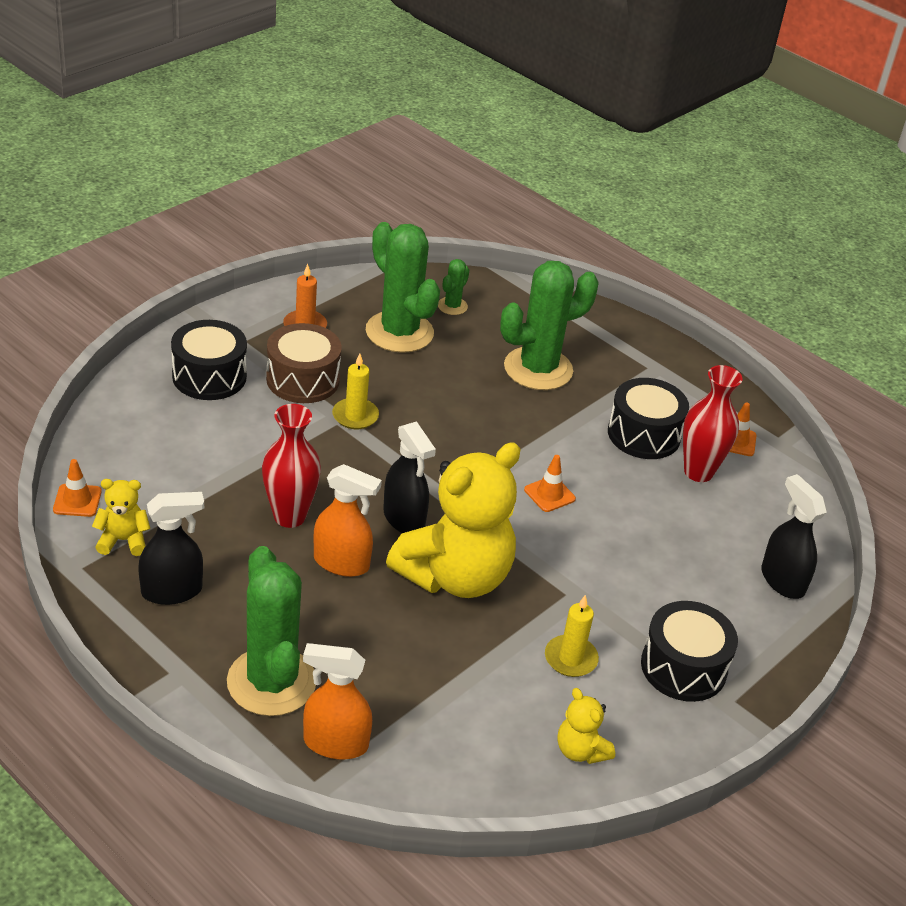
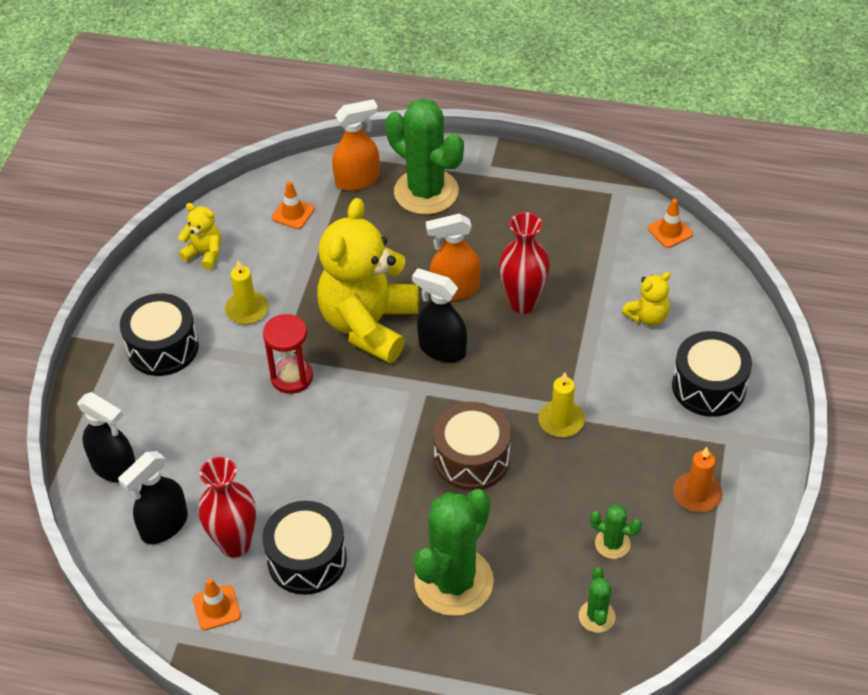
camera: 155 degrees right, 10 degrees up
(123, 540) = (609, 223): yellow teddy bear -> yellow teddy bear (647, 316)
(172, 591) = (541, 210): black spray bottle -> black spray bottle (164, 526)
(303, 379) = (637, 431): brown drum -> brown drum (472, 458)
(399, 332) = (612, 544): green cactus -> green cactus, size x0.46
(549, 494) = (348, 439): orange traffic cone -> orange traffic cone (293, 213)
(566, 570) = (291, 377): none -> red hourglass

